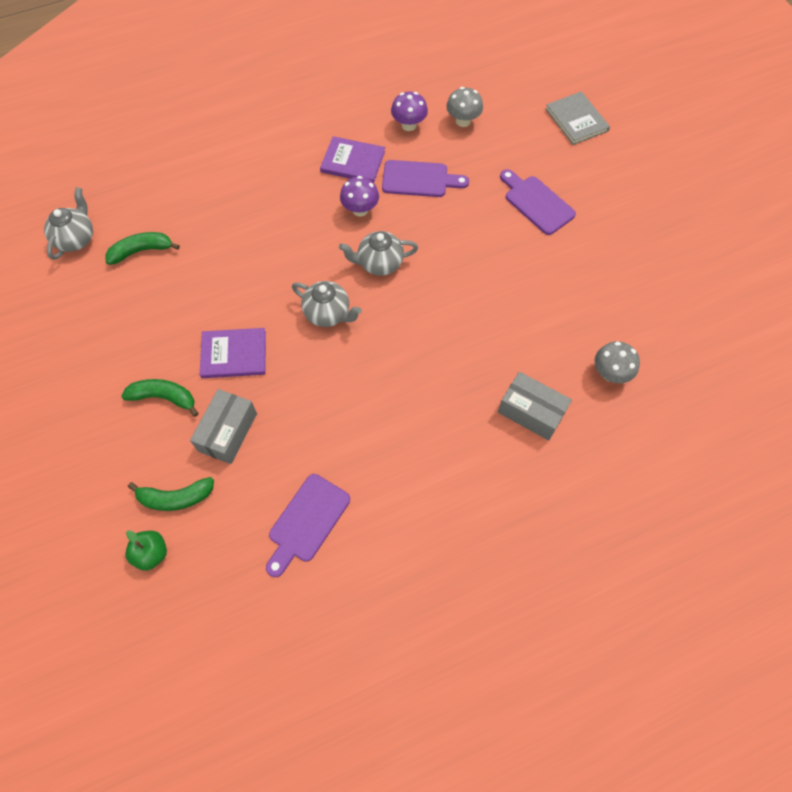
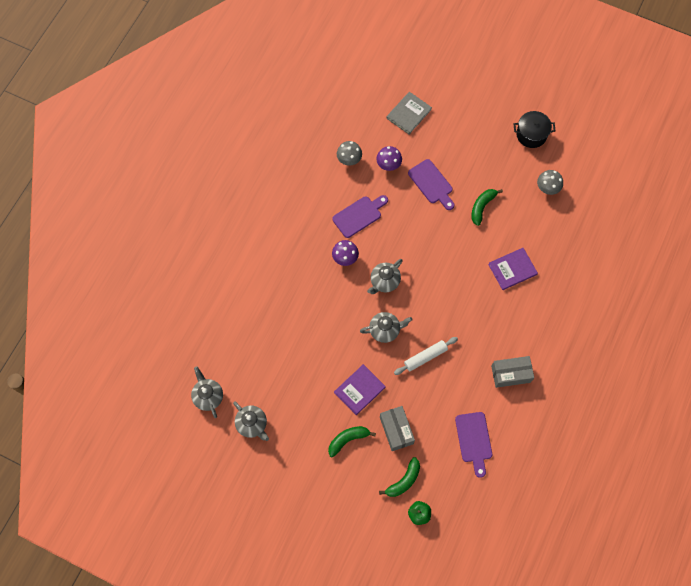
camera: 40 degrees left, 5 degrees up
(86, 300) = (252, 424): none -> grey teapot
(141, 251) = (252, 374): green banana -> green banana (482, 207)
(345, 377) = (425, 357): none -> white rolling pin
(353, 162) = (313, 232): purple book -> purple book (512, 269)
(409, 125) = (322, 185): purple mushroom -> purple mushroom (388, 165)
(531, 412) = (526, 303): grey box -> grey box (511, 374)
(536, 203) = (432, 183): purple cutting board -> purple cutting board turned 135 degrees counterclockwise
(576, 120) = (409, 114): grey book -> grey book turned 75 degrees counterclockwise
(610, 373) = (544, 254): grey mushroom -> grey mushroom (547, 188)
(714, 232) = (531, 134): none -> black pot

